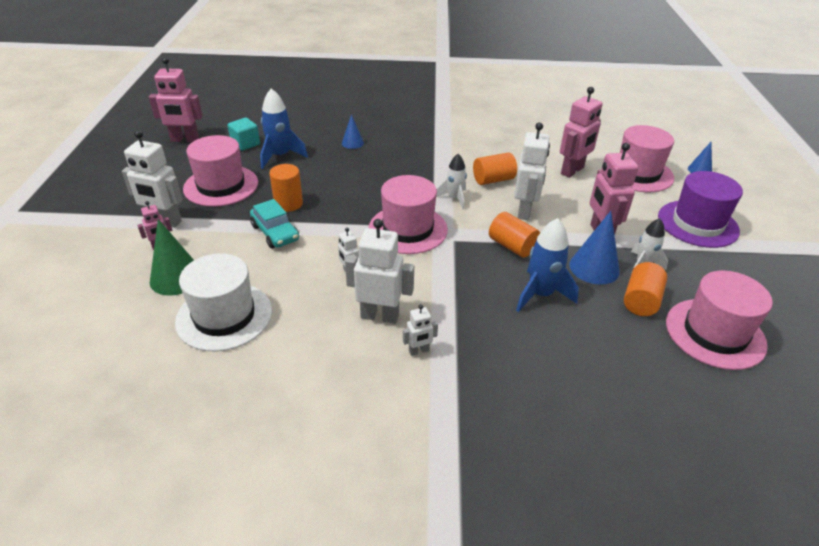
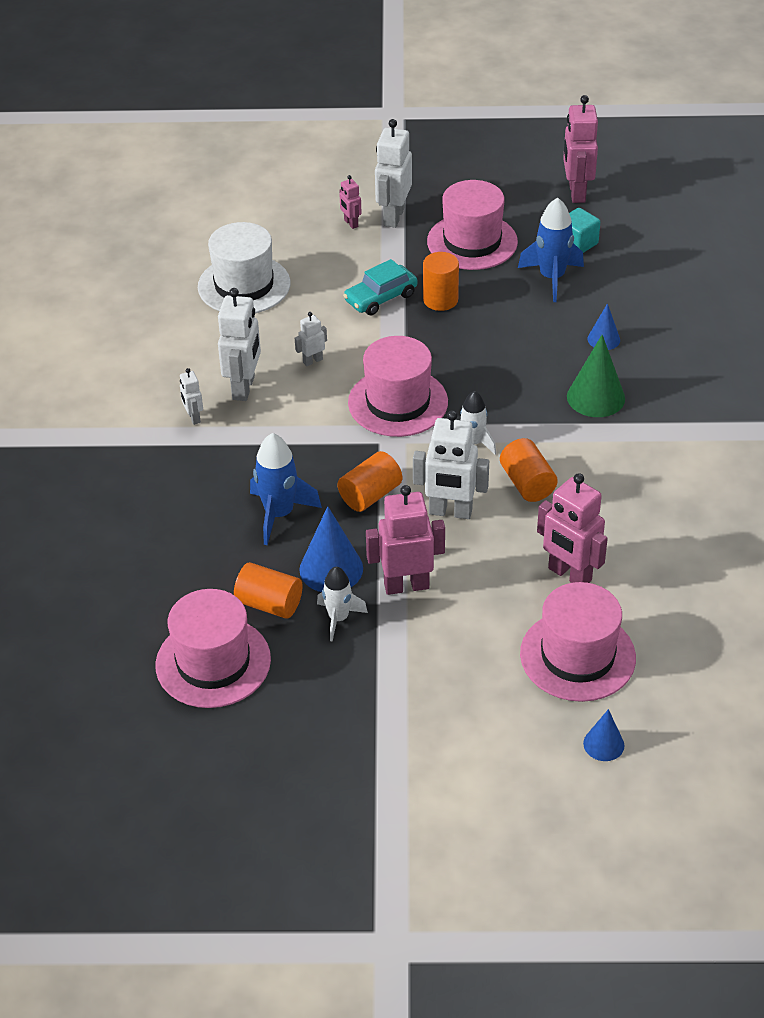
camera: 90 degrees right, 5 degrees up
(176, 277) = (300, 244): green cone -> green cone (595, 397)
(697, 224) = (441, 701): purple hat -> none

